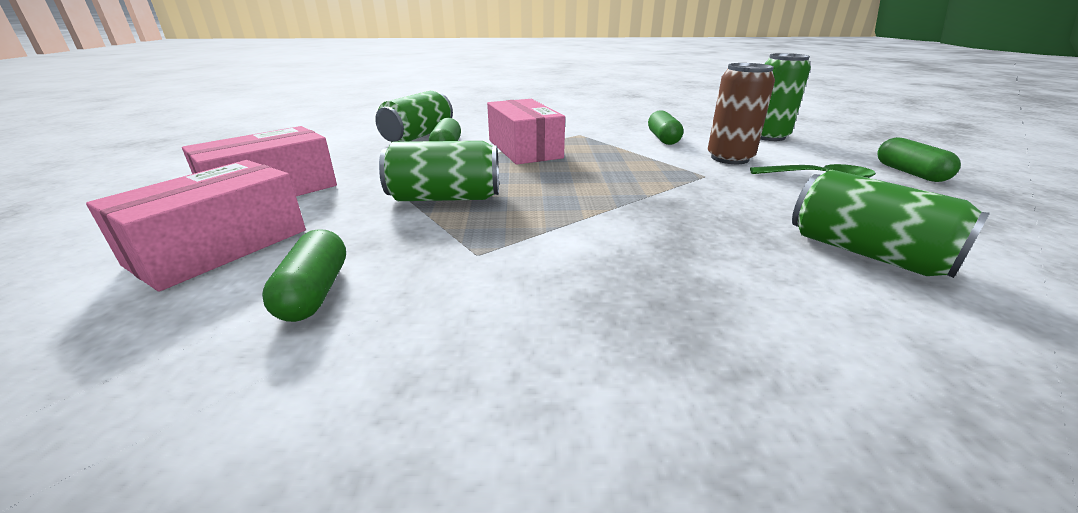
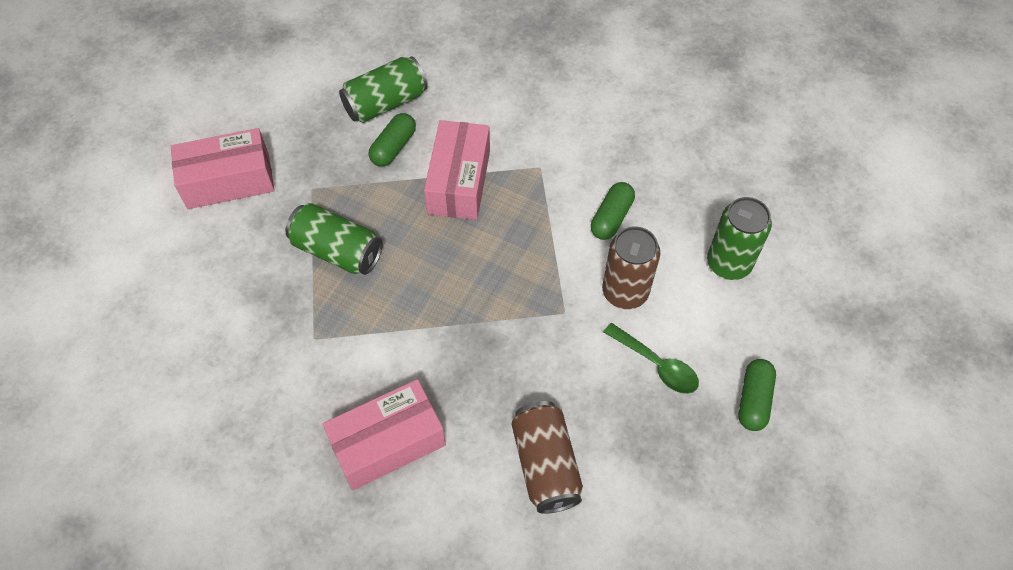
camera: 30 degrees right, 30 degrees up
(220, 247) = (180, 255): pink box -> pink box (388, 442)
(314, 292) = (214, 333): green capsule -> none
(865, 252) = (545, 464): green can -> brown can

